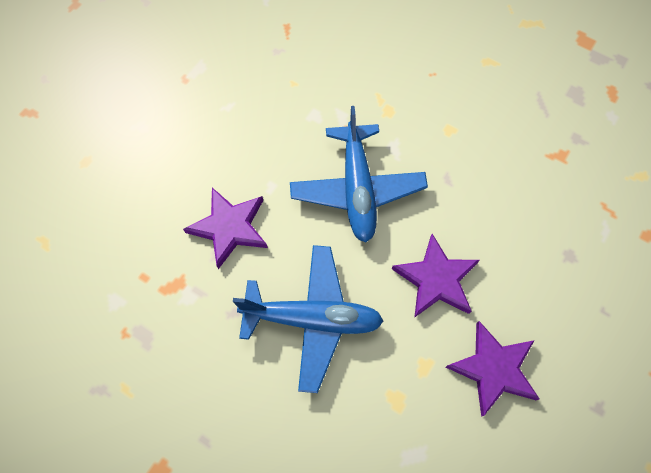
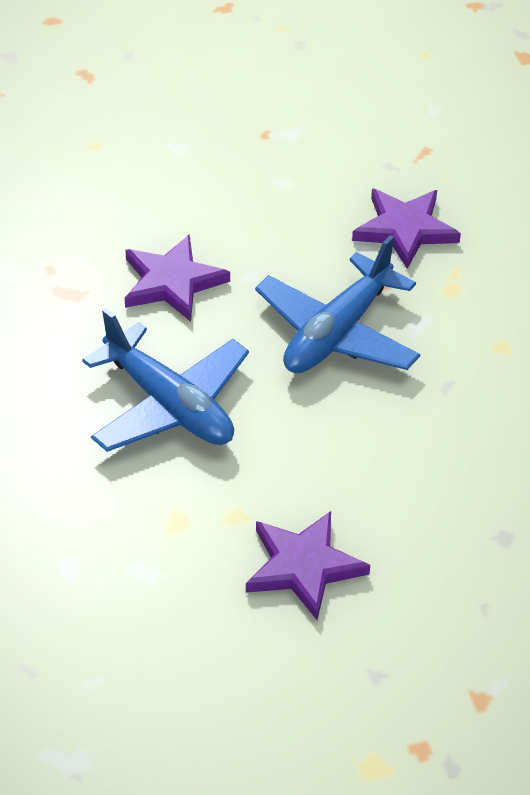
camera: 40 degrees right, 20 degrees down
(436, 279) = (331, 458): purple star -> purple star (405, 230)

